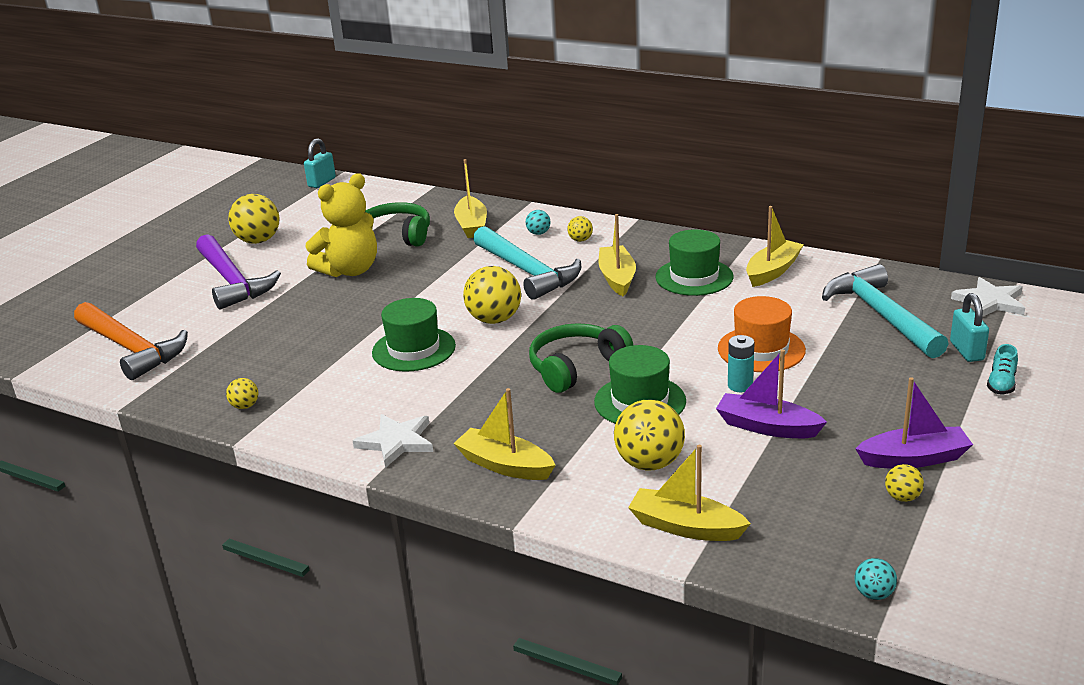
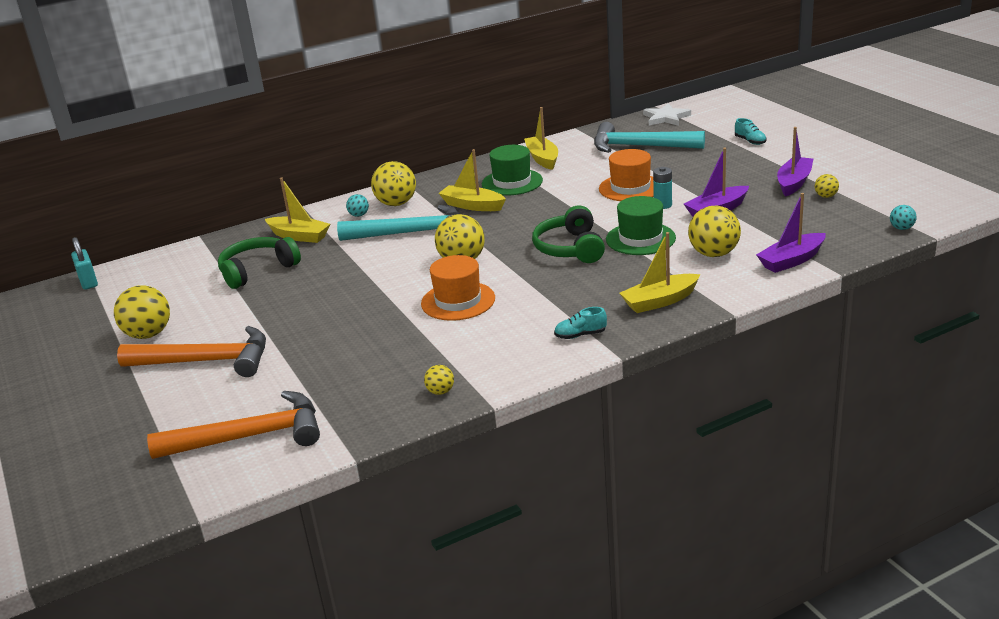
camera: 55 degrees left, 0 degrees up
(232, 281) = (206, 361): purple hammer -> orange hammer
(350, 270) = (285, 302): yellow teddy bear -> none
(396, 442) = (580, 335): white star -> turquoise shoe
(414, 349) = (458, 301): green hat -> orange hat
(580, 240) = (396, 204): yellow ball -> yellow ball, size x2.02
(686, 527) = (792, 260): yellow boat -> purple boat
(966, 351) = (707, 139): turquoise padlock -> none

